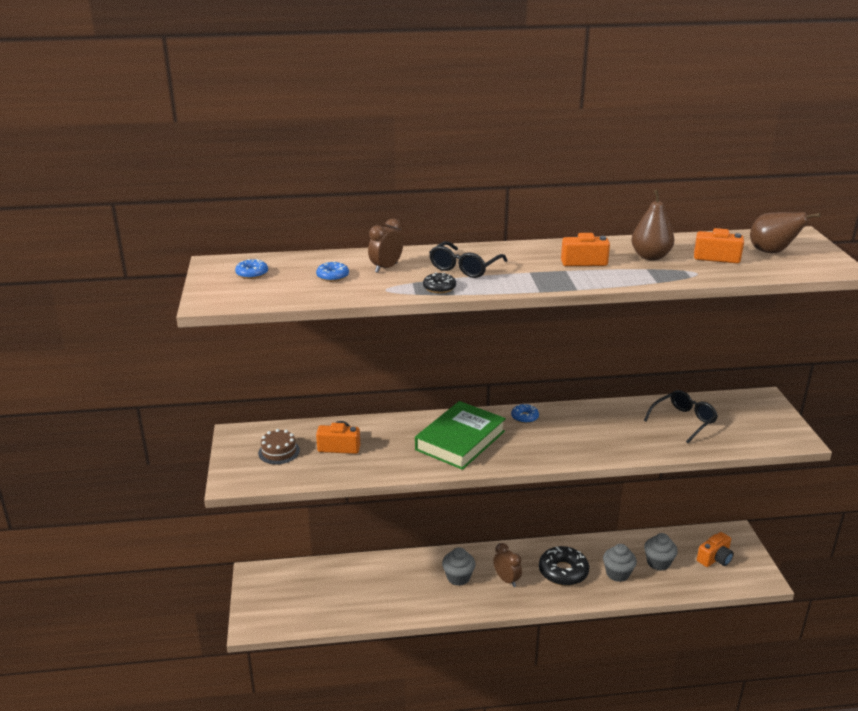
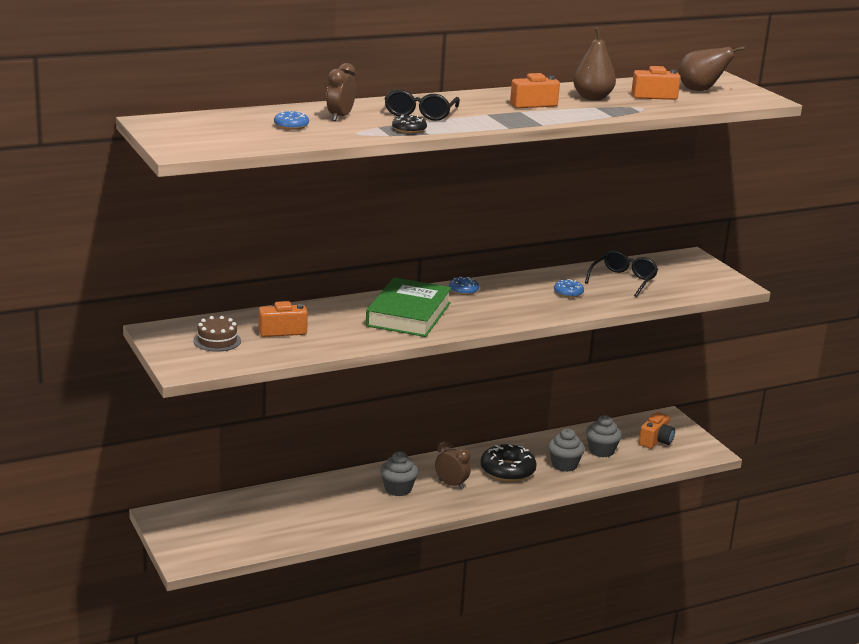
camera: 20 degrees left, 5 degrees down
(252, 274) = (202, 127): blue donut -> blue donut (568, 293)

